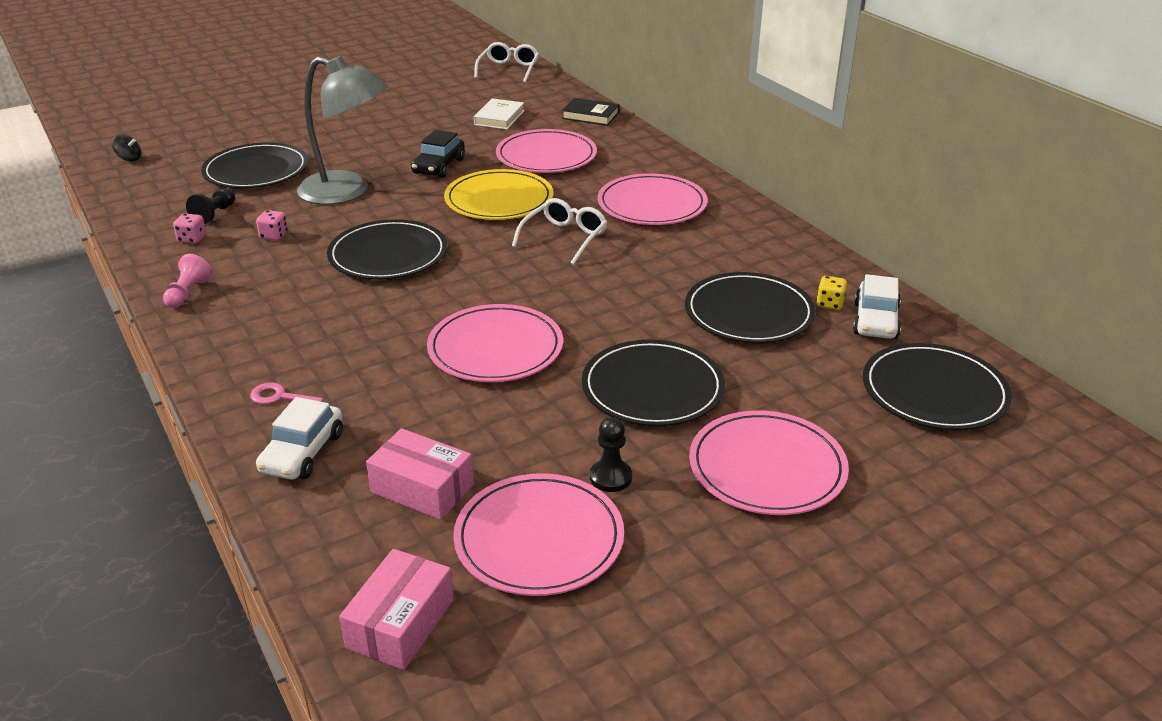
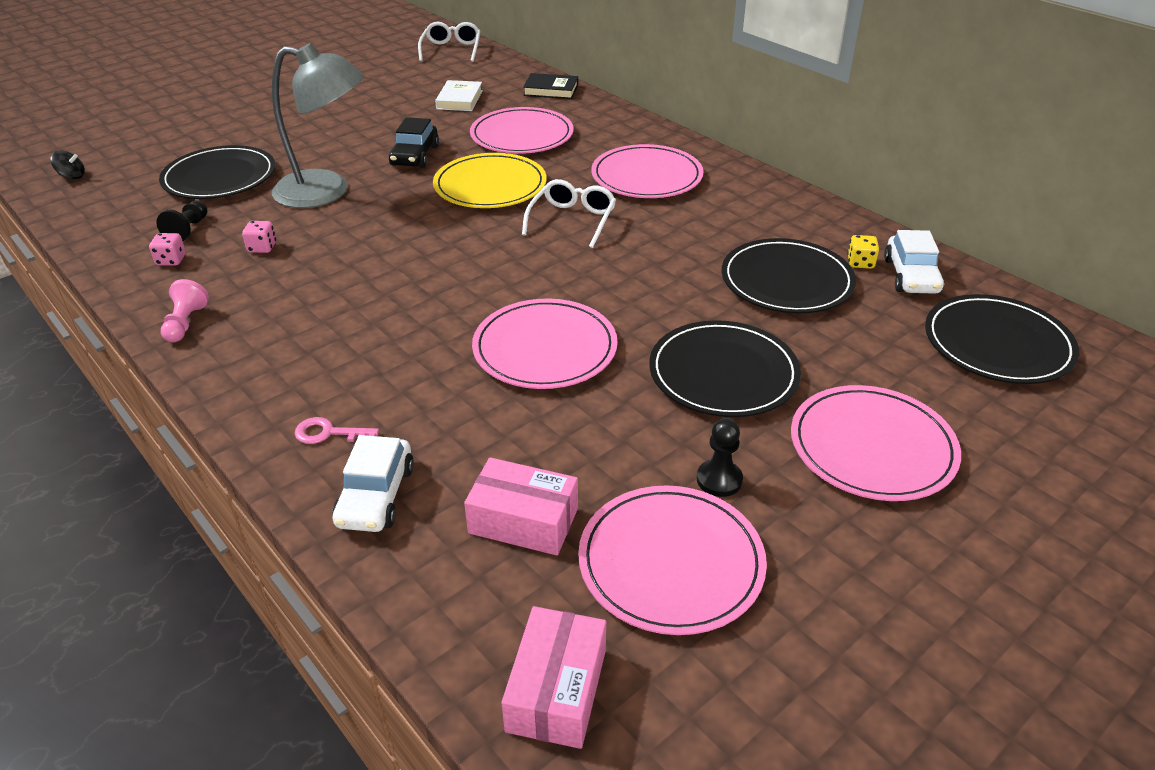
camera: 10 degrees left, 5 degrees up
(388, 255) = (394, 256): black plate -> none

